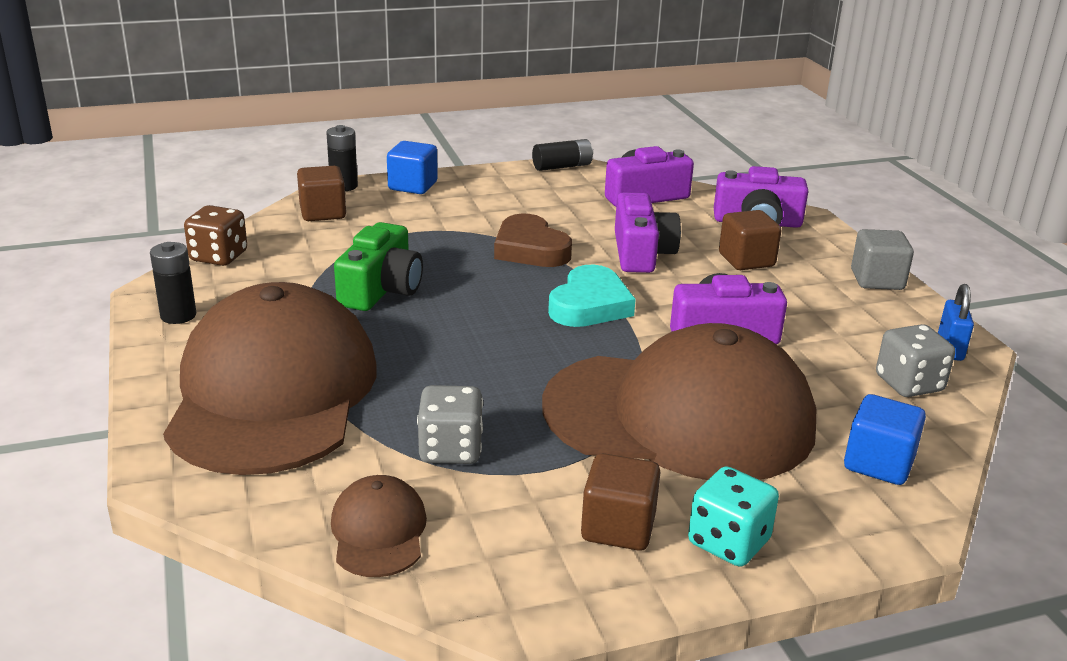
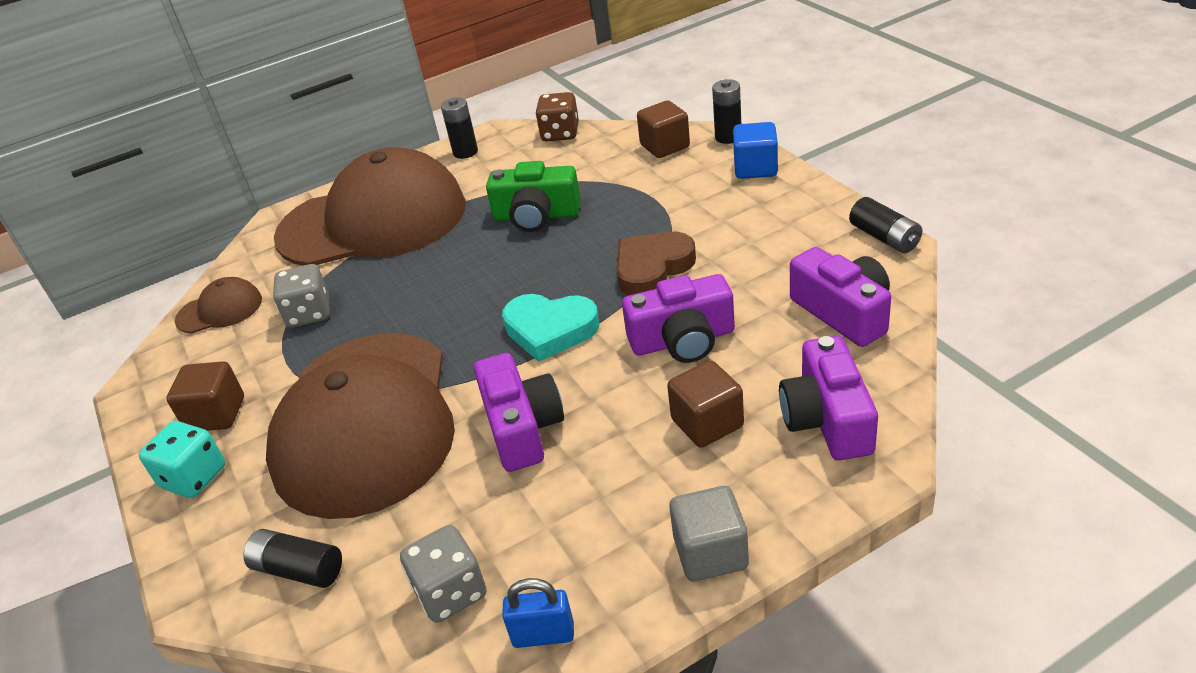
camera: 85 degrees right, 10 degrees up
(878, 463) = (298, 569): blue cube -> black battery

